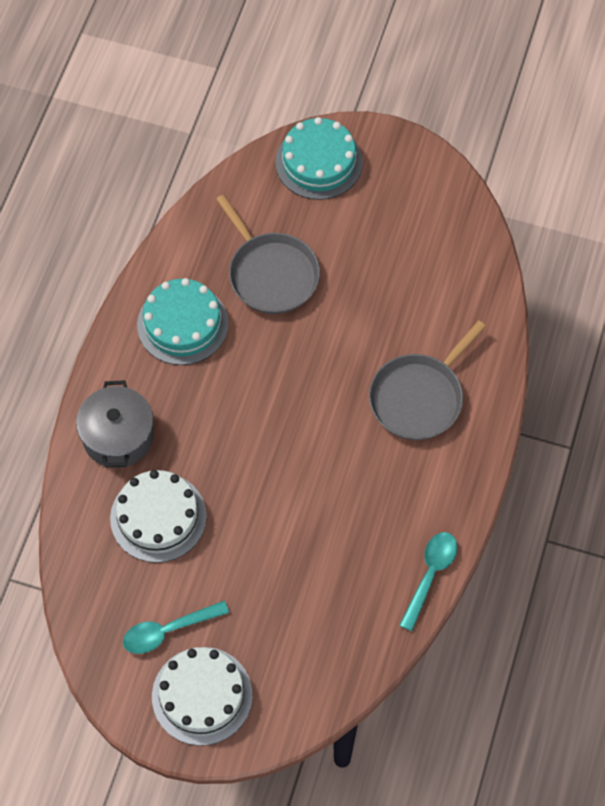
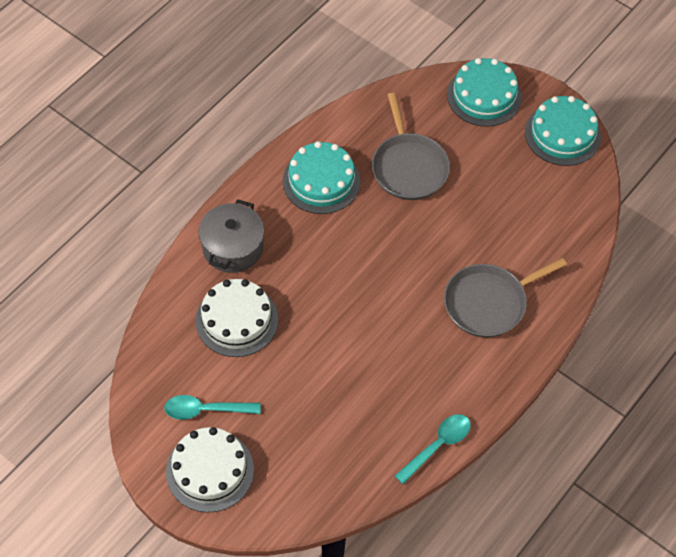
camera: 20 degrees right, 5 degrees down
(420, 177) = (562, 134): none -> turquoise cake

